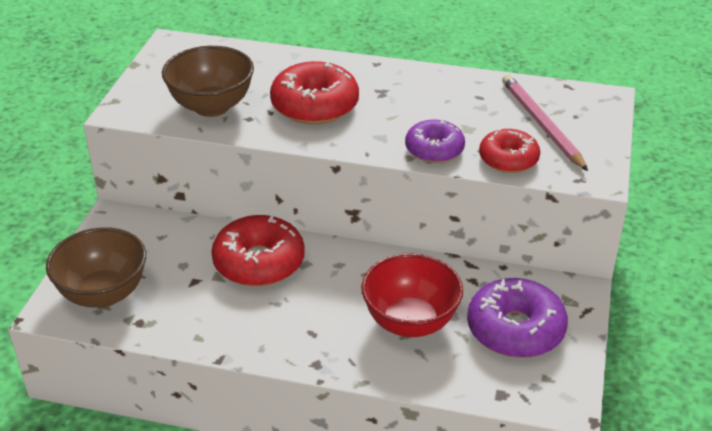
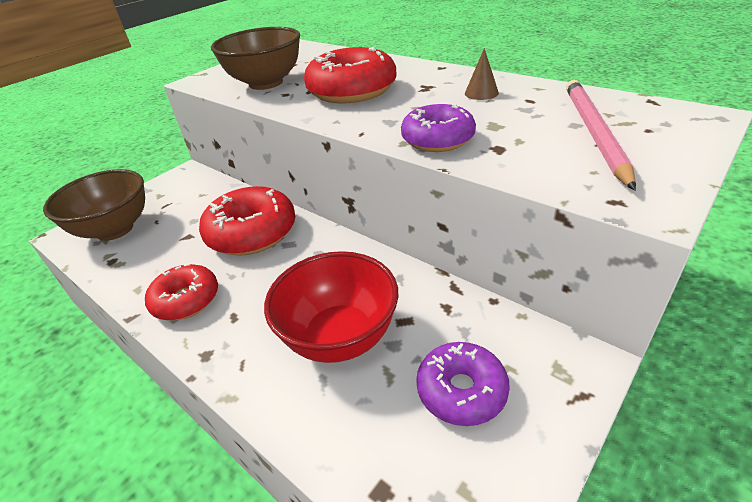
camera: 30 degrees right, 0 degrees up
(435, 94) = (481, 93): none -> brown cone
(508, 159) = (524, 161): red donut -> red donut (186, 300)
(515, 329) = (461, 391): purple donut -> purple donut, size x0.64

